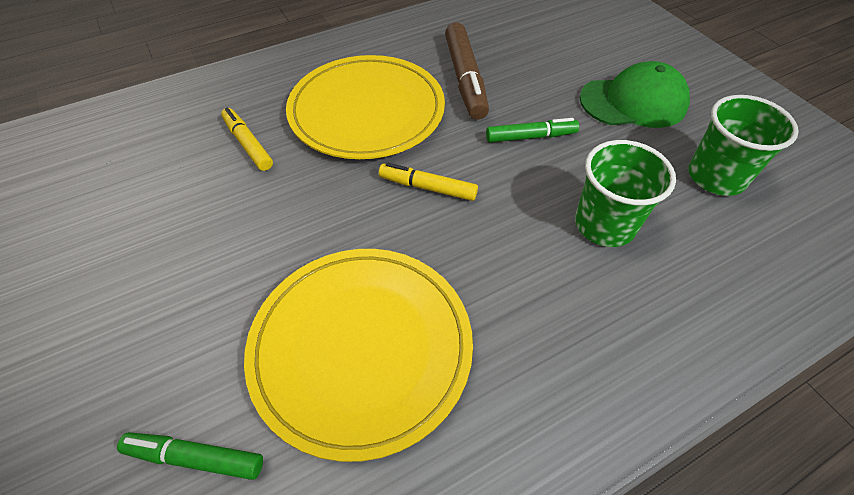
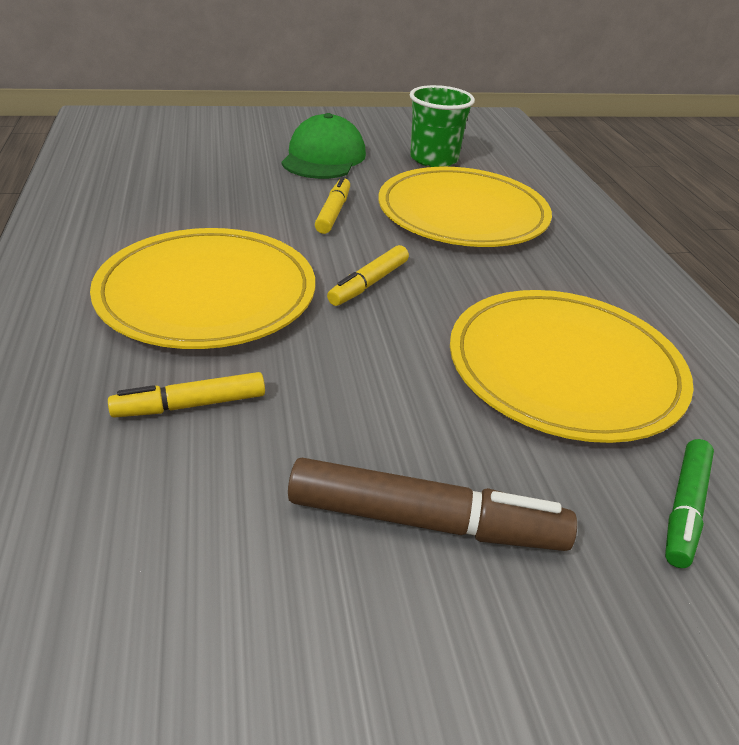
camera: 75 degrees left, 15 degrees down
(465, 79) = (209, 220): brown marker -> brown marker (425, 521)
(530, 137) = (333, 212): green marker -> yellow marker
(604, 224) = (462, 214): green cup -> yellow plate

